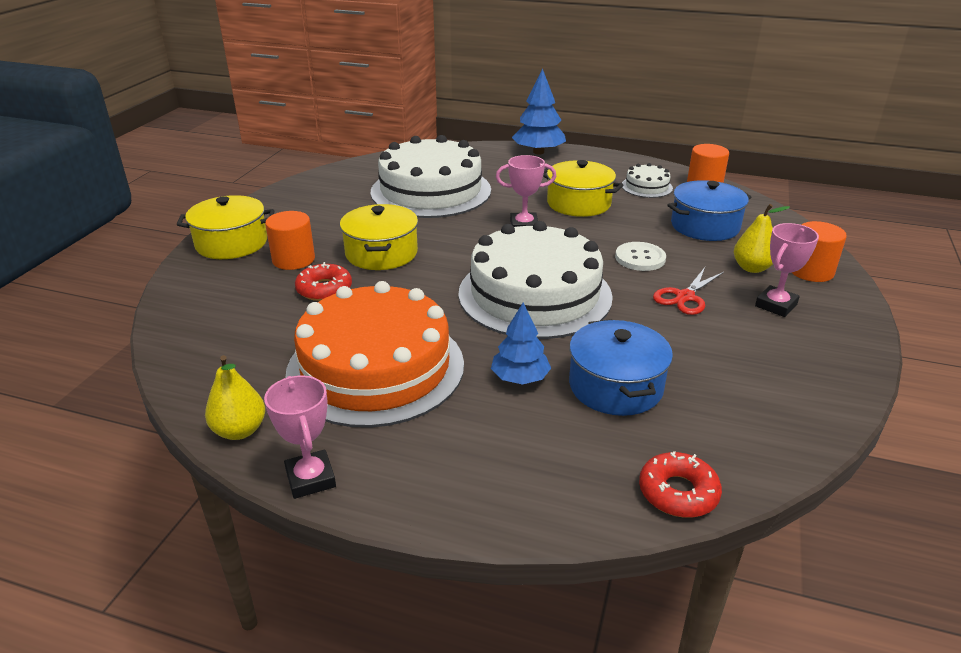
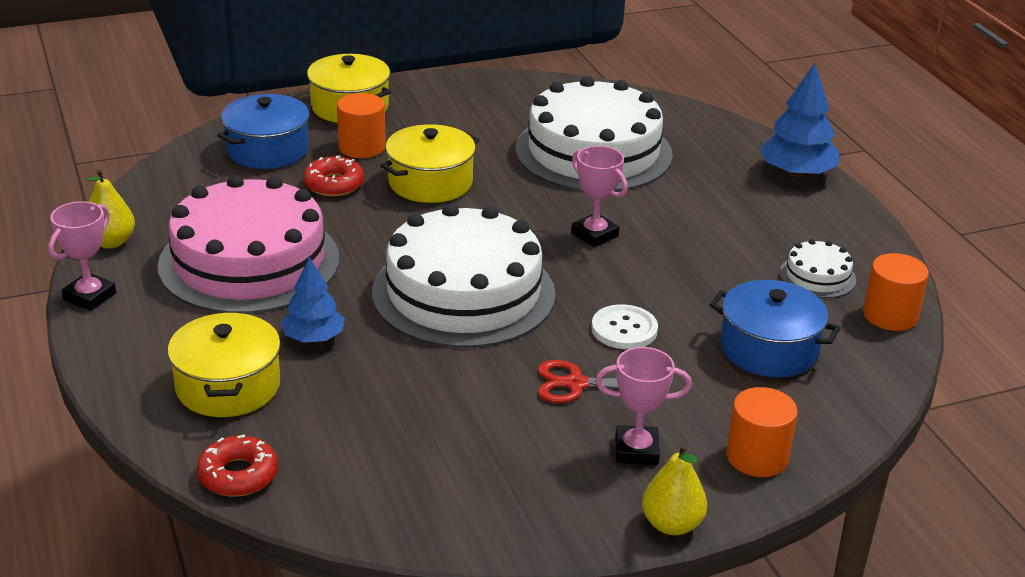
camera: 50 degrees right, 0 degrees up
(375, 367) = (249, 262): orange cake -> pink cake
(578, 203) = (700, 247): yellow pot -> yellow pot (228, 386)
(615, 386) = (358, 393): blue pot -> blue pot (267, 150)
(752, 268) = (705, 411): yellow pear -> yellow pear (671, 524)

